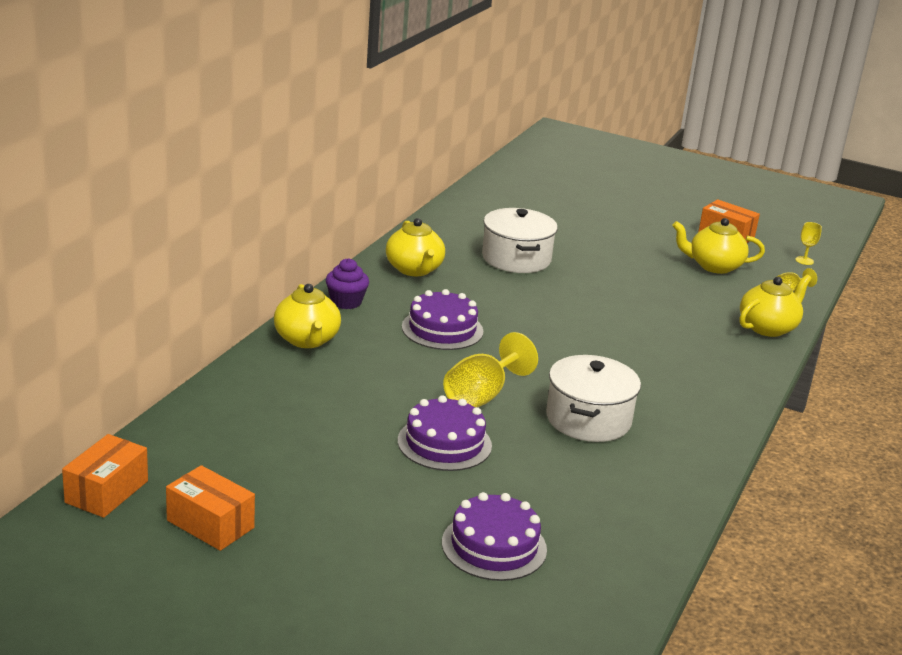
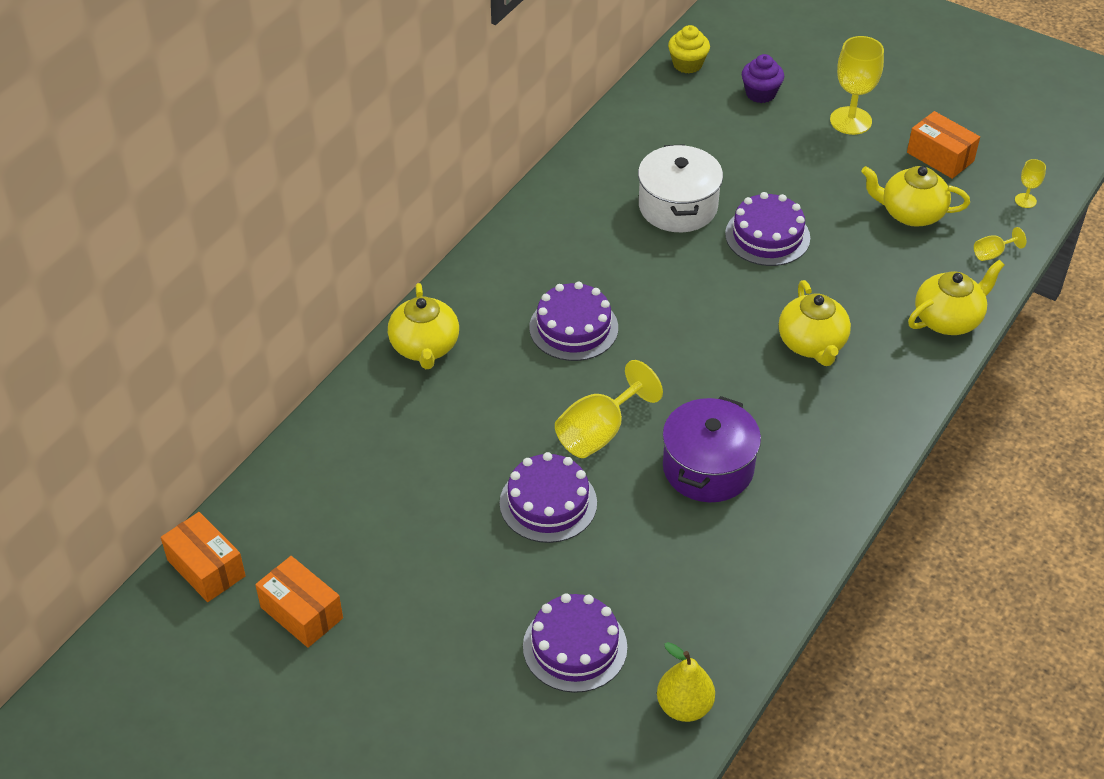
camera: 10 degrees right, 20 degrees up
(106, 491) = (206, 568): orange box -> orange box turned 75 degrees counterclockwise
(346, 302) = (474, 285): purple cupcake -> purple cupcake (760, 93)
(414, 269) = (558, 229): yellow teapot -> yellow teapot (812, 344)
(502, 180) = (687, 64): none -> yellow cupcake
(588, 419) = (708, 468): white pot -> purple pot
(598, 277) = (767, 236): none -> purple cake
(614, 589) = (684, 706): none -> yellow pear
(646, 214) = (850, 121): none -> yellow goblet

